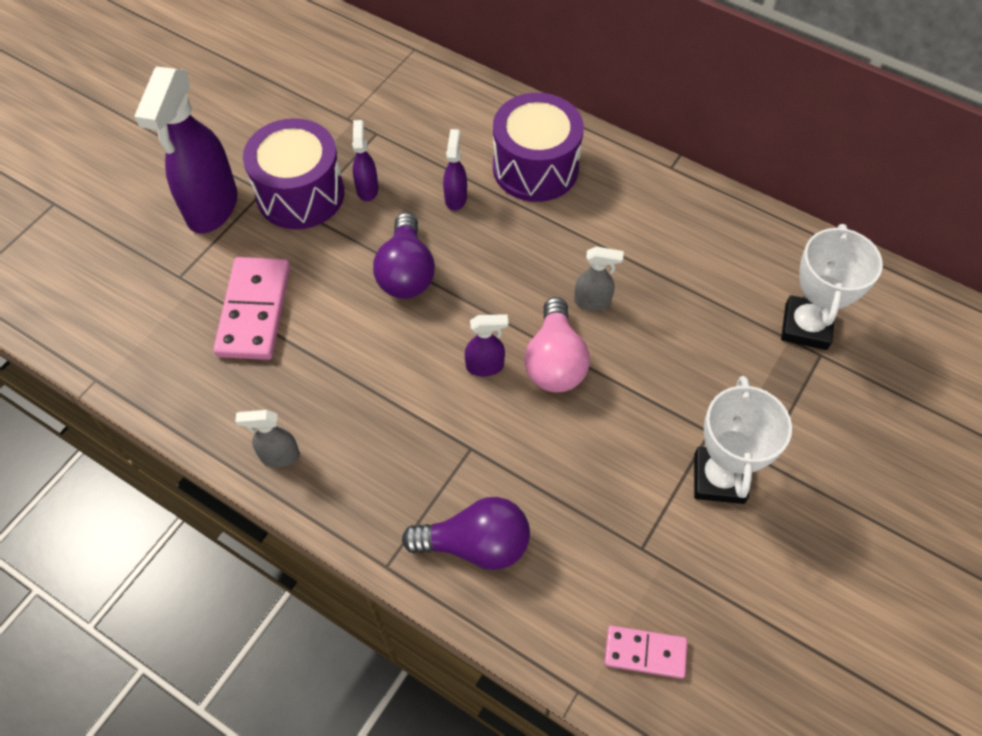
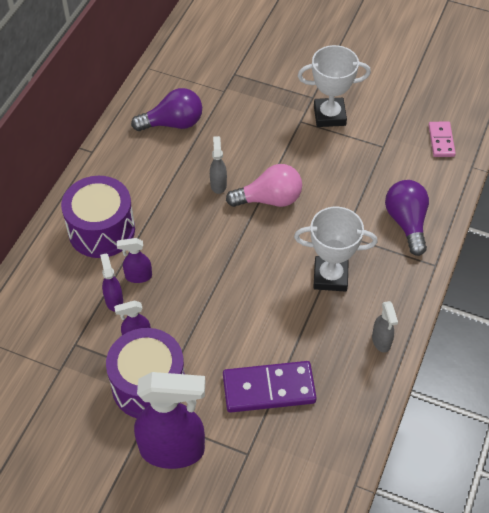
camera: 100 degrees left, 5 degrees down
(254, 311) = (269, 389): pink domino -> purple domino
(406, 272) = (214, 296): purple light bulb -> purple light bulb (173, 123)
(485, 366) = (282, 236): purple spray bottle -> purple spray bottle (114, 300)
(806, 326) = (215, 80): white trophy -> white trophy (330, 276)

